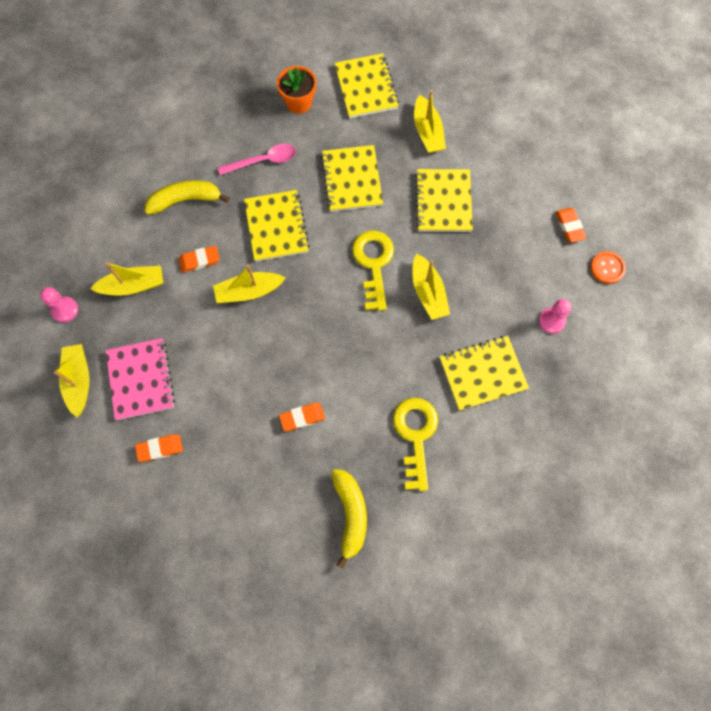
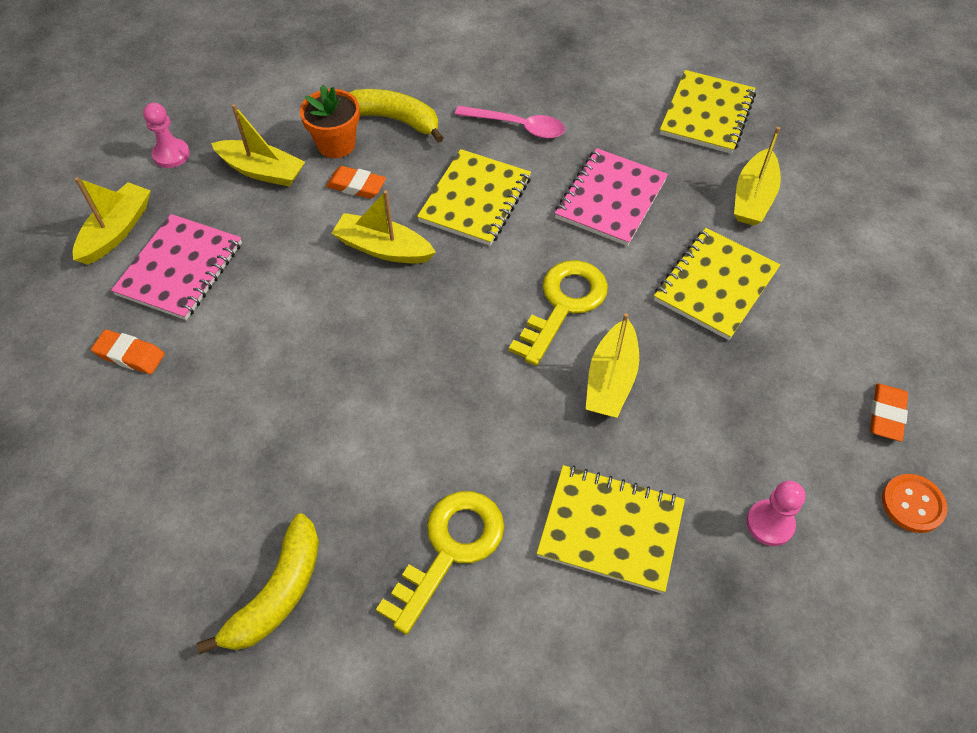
camera: 35 degrees right, 15 degrees down
(299, 103) = (609, 91): orange flower pot -> orange flower pot (336, 144)
(302, 417) = (322, 428): orange eraser -> none
(352, 180) = (611, 199): yellow notebook -> pink notebook

